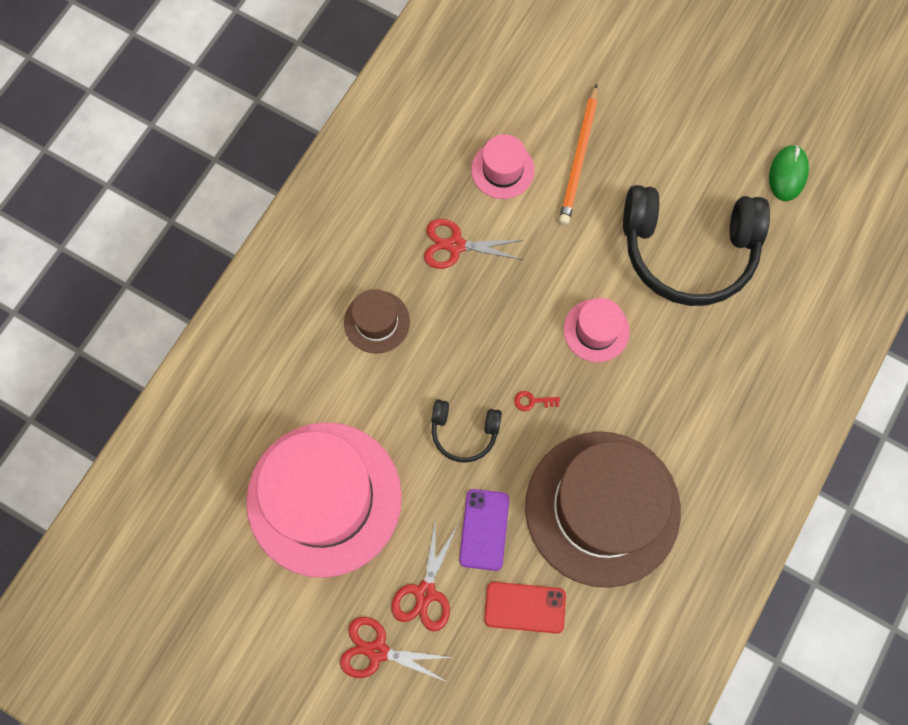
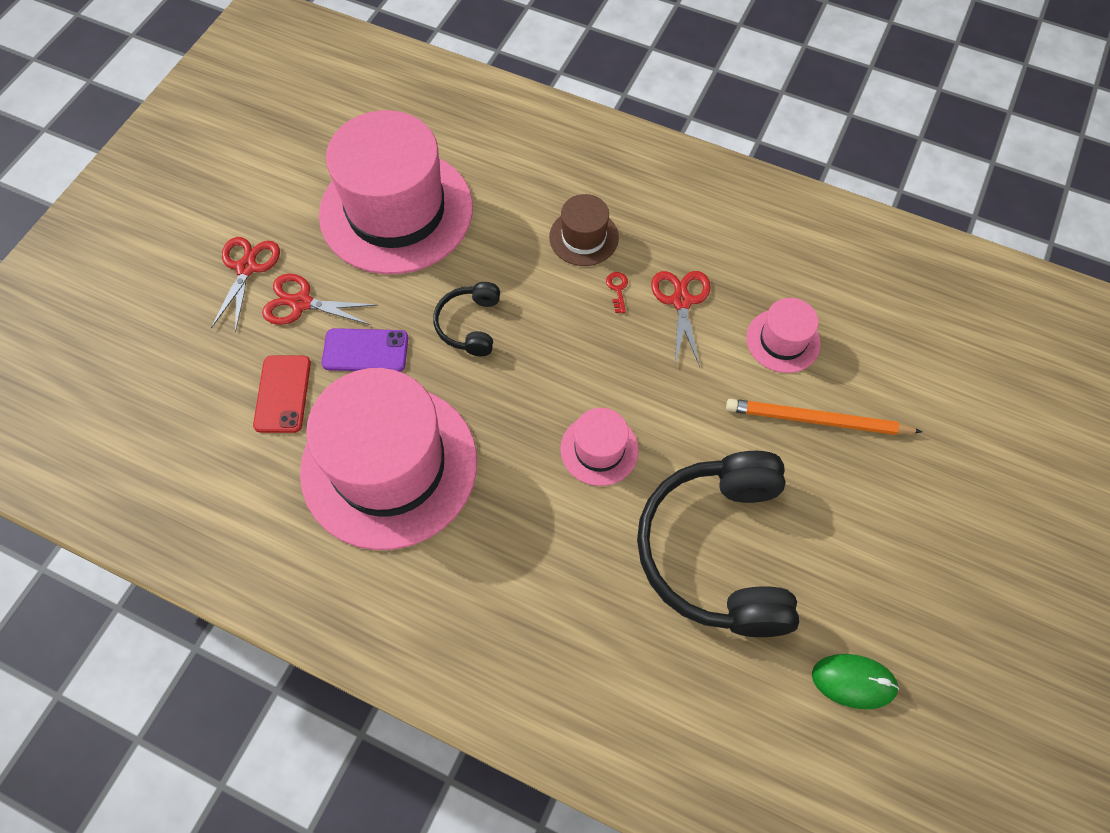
camera: 85 degrees right, 10 degrees down
(532, 401) = (508, 388): red key -> red key (617, 289)
(602, 508) = (389, 465): brown hat -> pink hat

